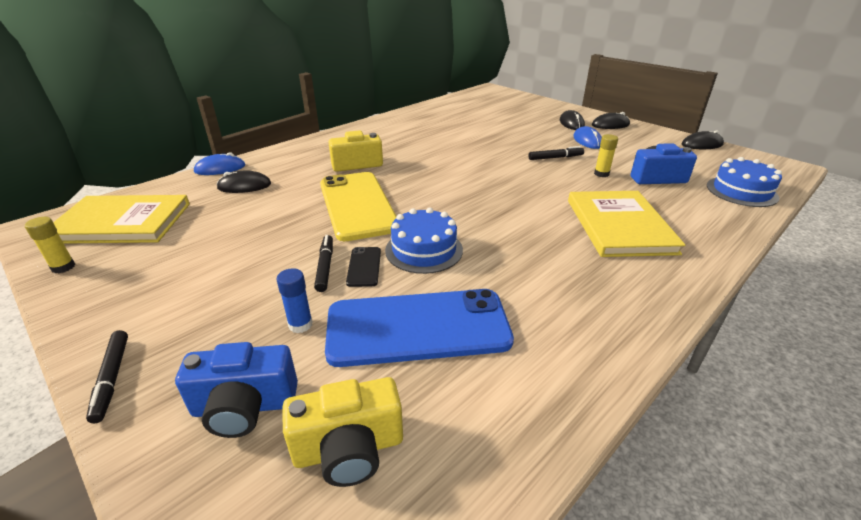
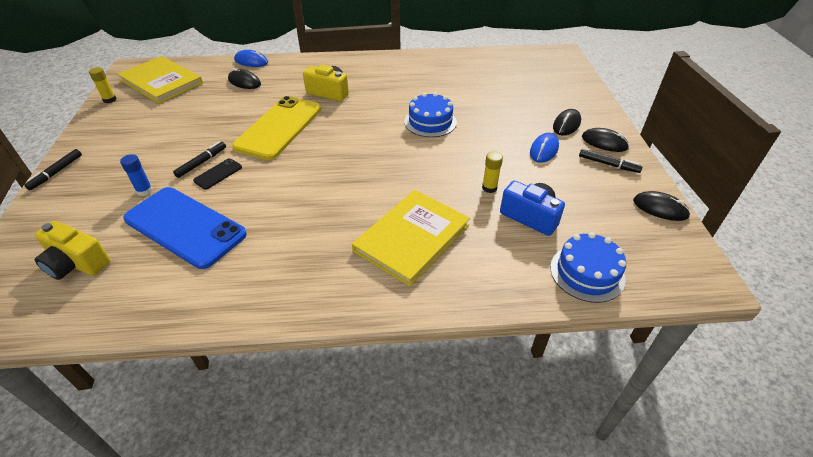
camera: 40 degrees right, 10 degrees up
(245, 407) = (74, 217): blue camera -> none
(424, 250) = (262, 181): blue cake -> blue cake (430, 122)
(555, 158) = (480, 153): black marker -> black marker (608, 164)

